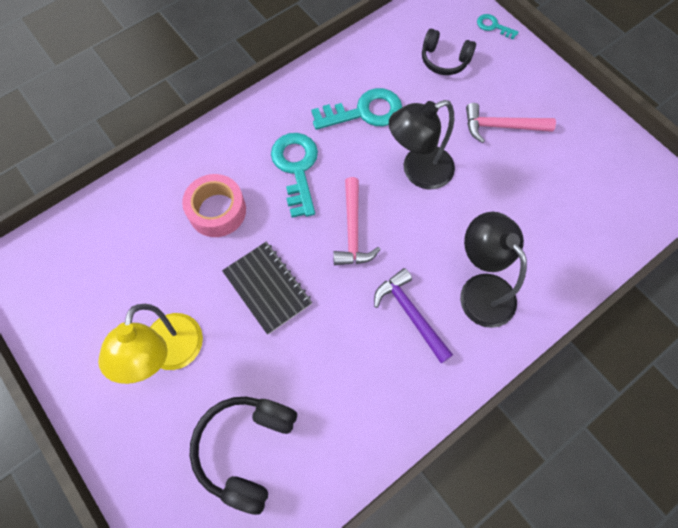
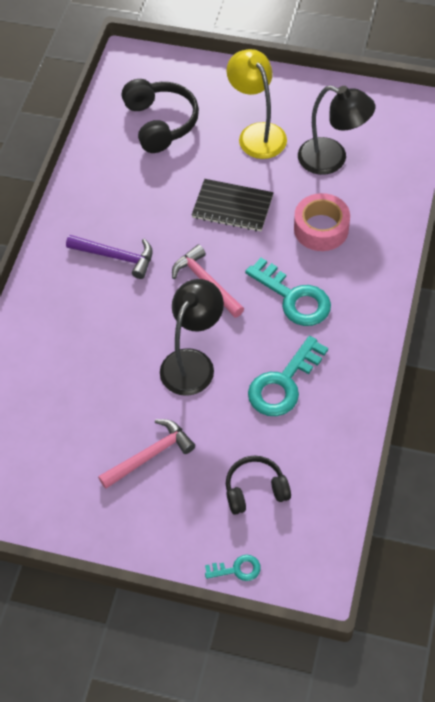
camera: 145 degrees right, 10 degrees down
(480, 289) = (75, 305): black lamp -> black lamp (332, 159)

